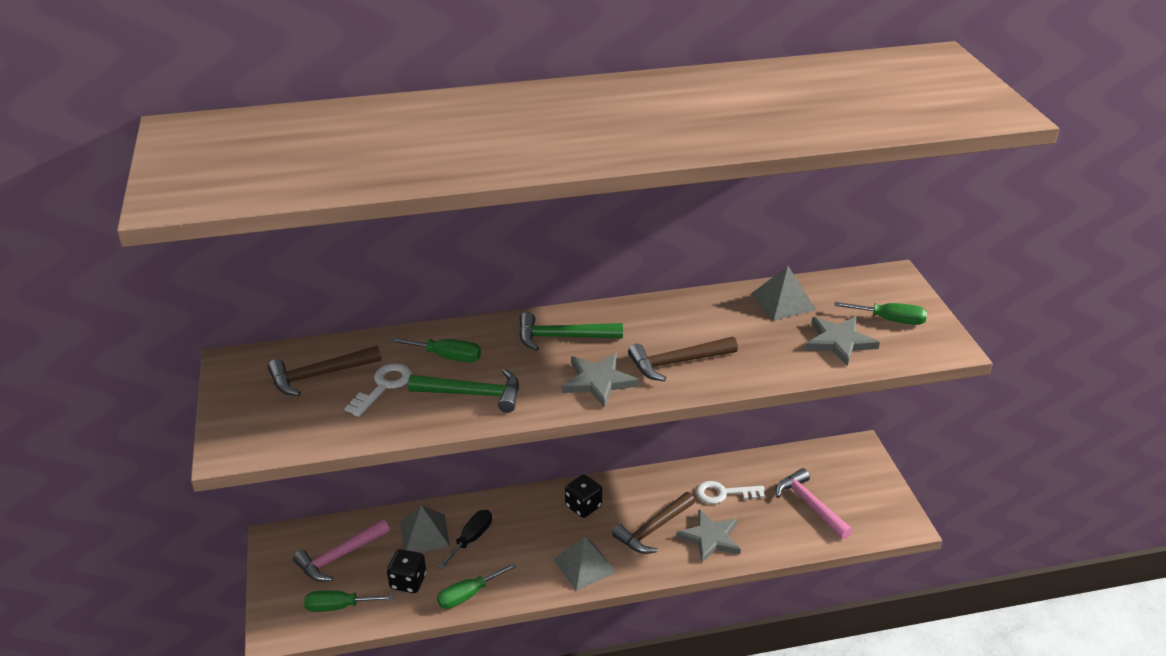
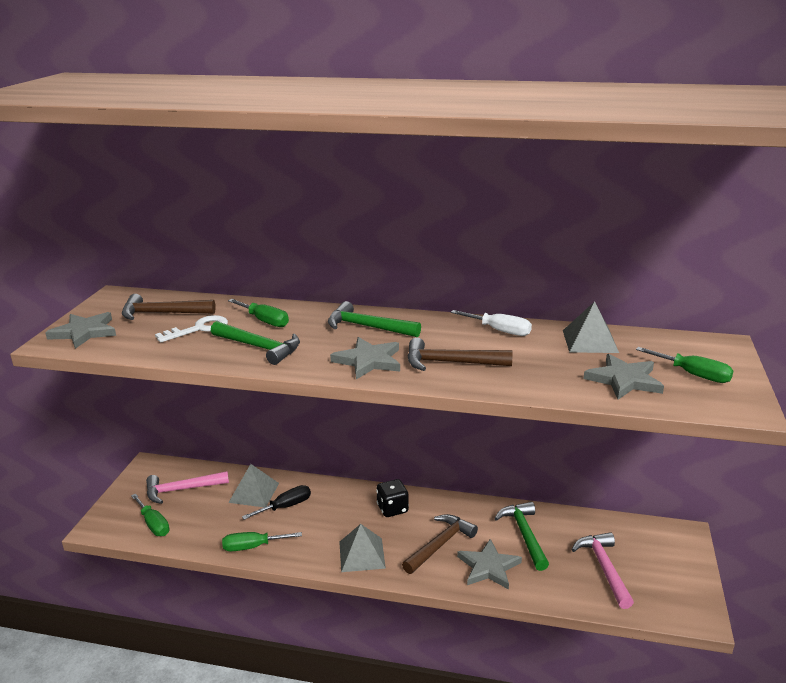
camera: 25 degrees right, 10 degrees down
(252, 426) = (84, 332): none -> grey star
(339, 606) = (153, 524): green screwdriver -> green screwdriver turned 150 degrees counterclockwise
(408, 582) = (216, 522): black dice -> none
(653, 529) = (440, 544): brown hammer -> brown hammer turned 150 degrees clockwise
(694, 309) = (499, 331): none -> white screwdriver
(724, 493) = (524, 534): white key -> green hammer

